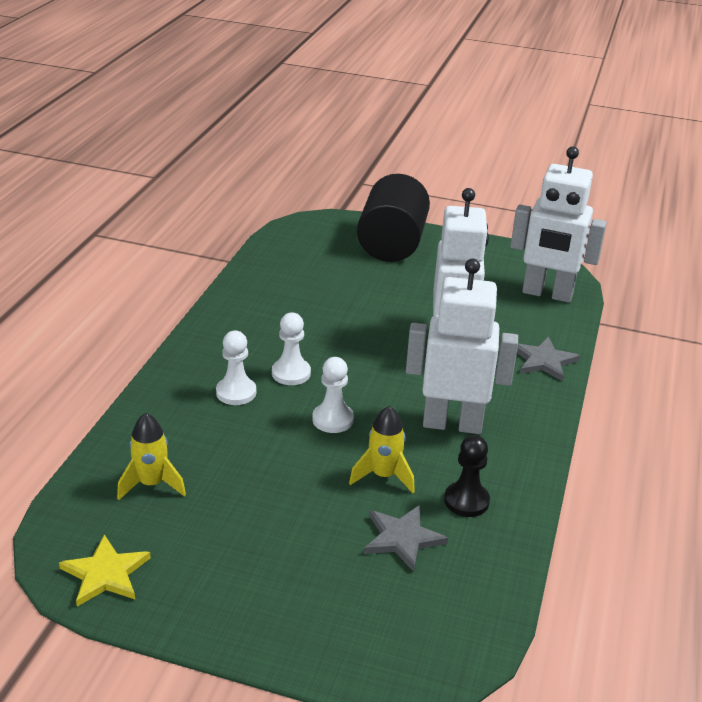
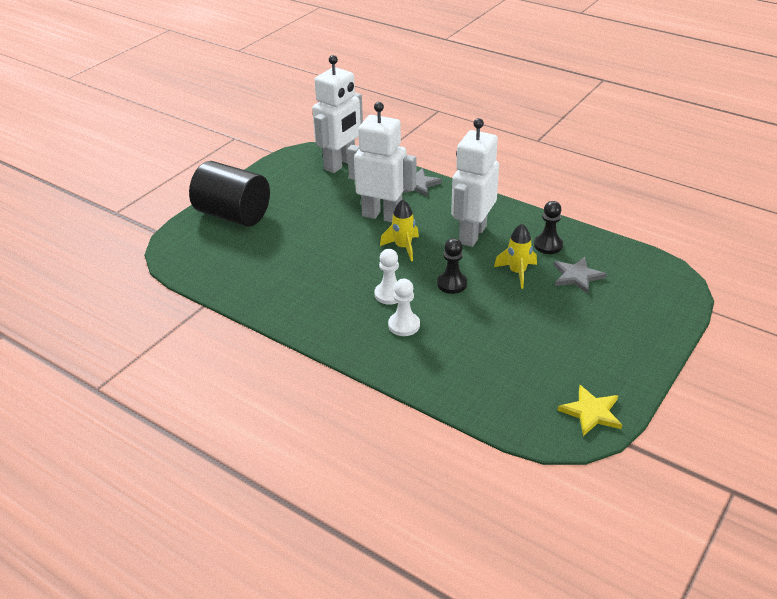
camera: 70 degrees left, 5 degrees up
(152, 484) = (501, 381): yellow rocket -> yellow rocket (403, 247)
(332, 419) = (452, 284): white pawn -> black pawn

